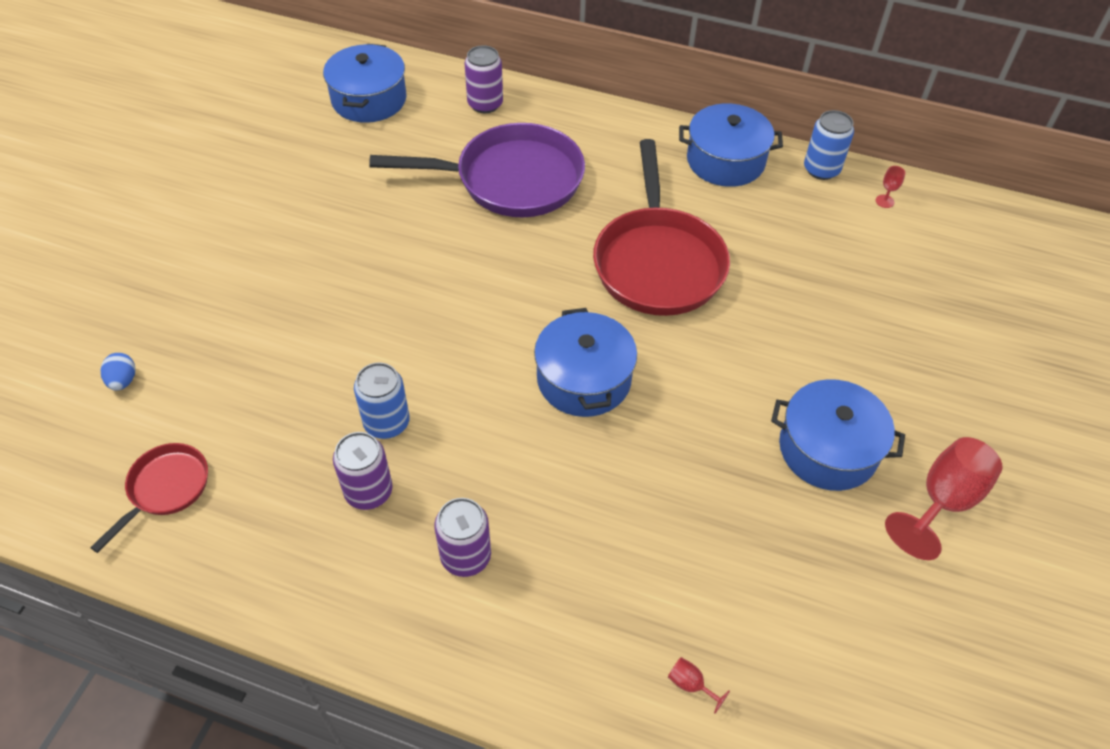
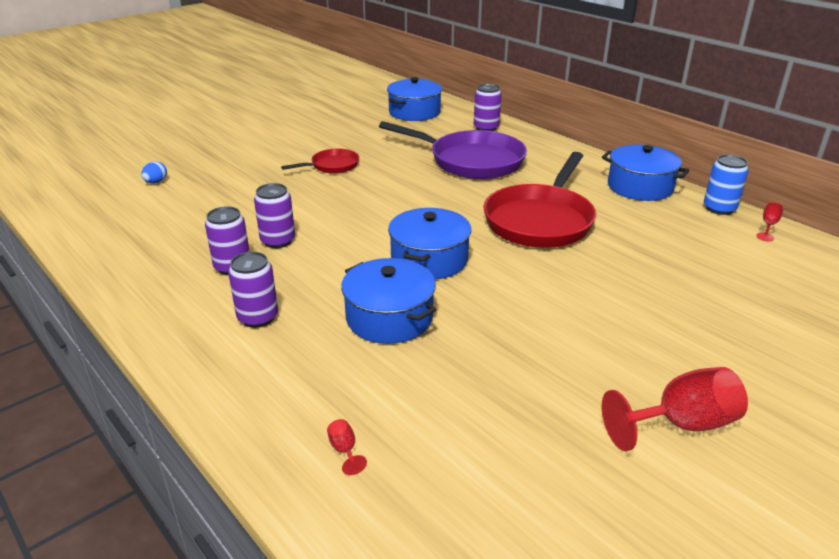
camera: 30 degrees right, 20 degrees down
(166, 488) = (125, 229): red pan -> red pan (332, 166)
(387, 423) = (278, 241): blue can -> purple can
(828, 449) = (594, 355): blue pot -> blue pot (389, 318)

